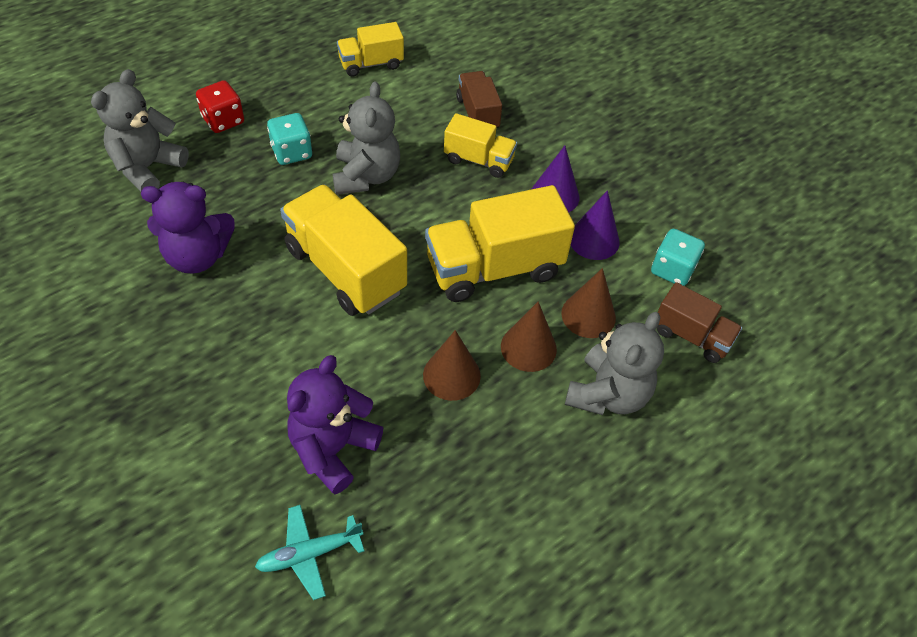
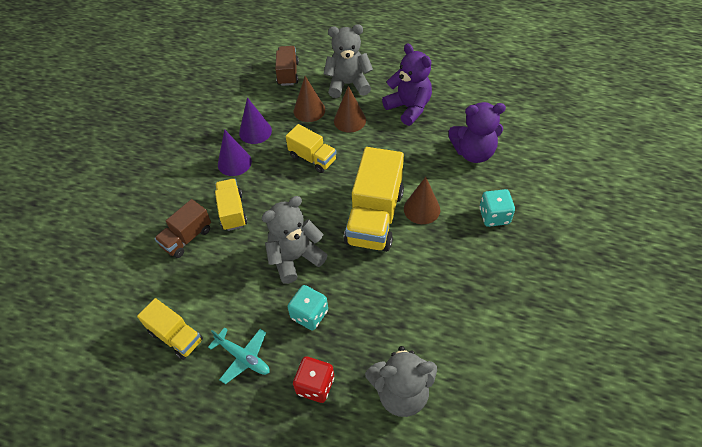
camera: 120 degrees left, 0 degrees up
(197, 256) = (436, 294): purple teddy bear -> purple teddy bear (409, 108)
(310, 553) = (521, 130): turquoise plane -> turquoise plane (243, 357)
(451, 375) = (393, 137): brown cone -> brown cone (422, 209)
(494, 268) = (312, 158): yellow truck -> yellow truck, size x0.56
(672, 270) = (250, 96): turquoise dice -> turquoise dice (494, 216)

